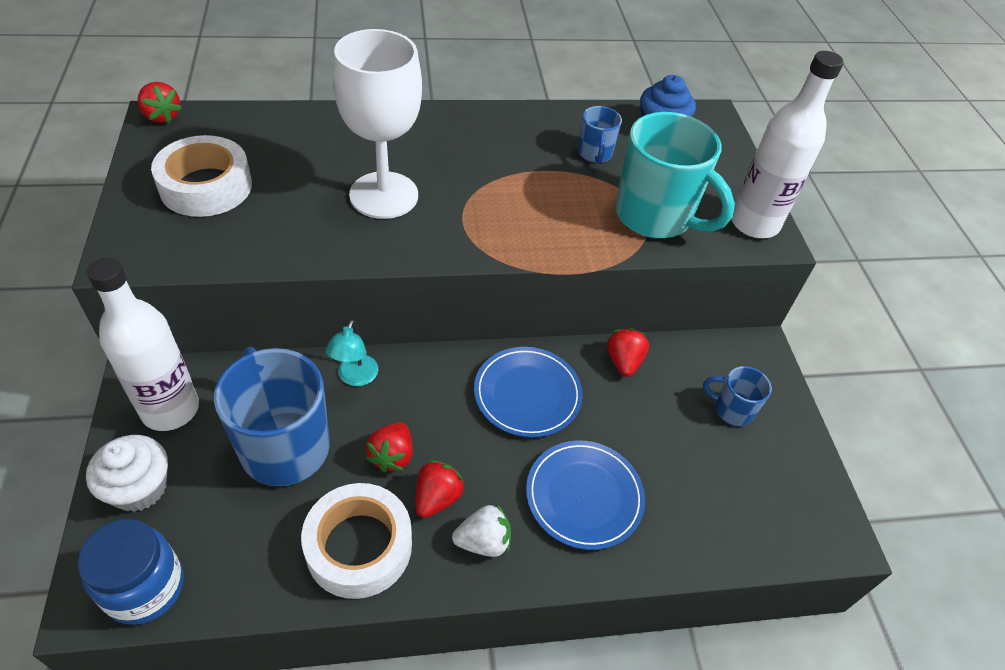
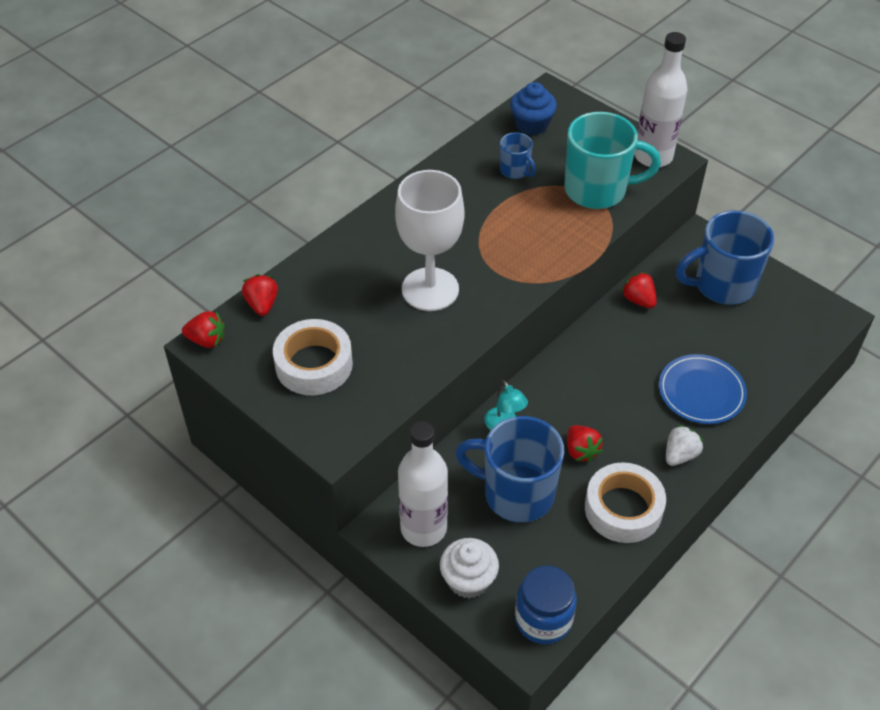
camera: 35 degrees left, 0 degrees up
(437, 498) = (631, 453): red strawberry -> red strawberry (262, 304)
(527, 394) = (610, 359): blue plate -> none
(732, 410) = (722, 285): blue mug -> blue mug, size x2.04

